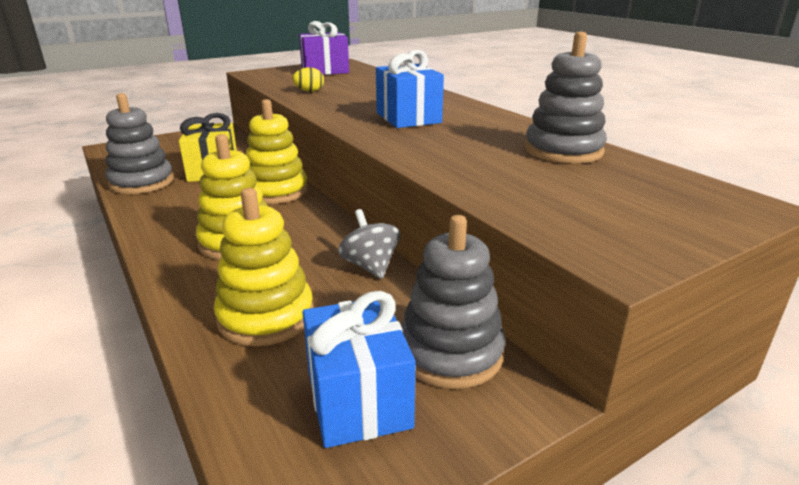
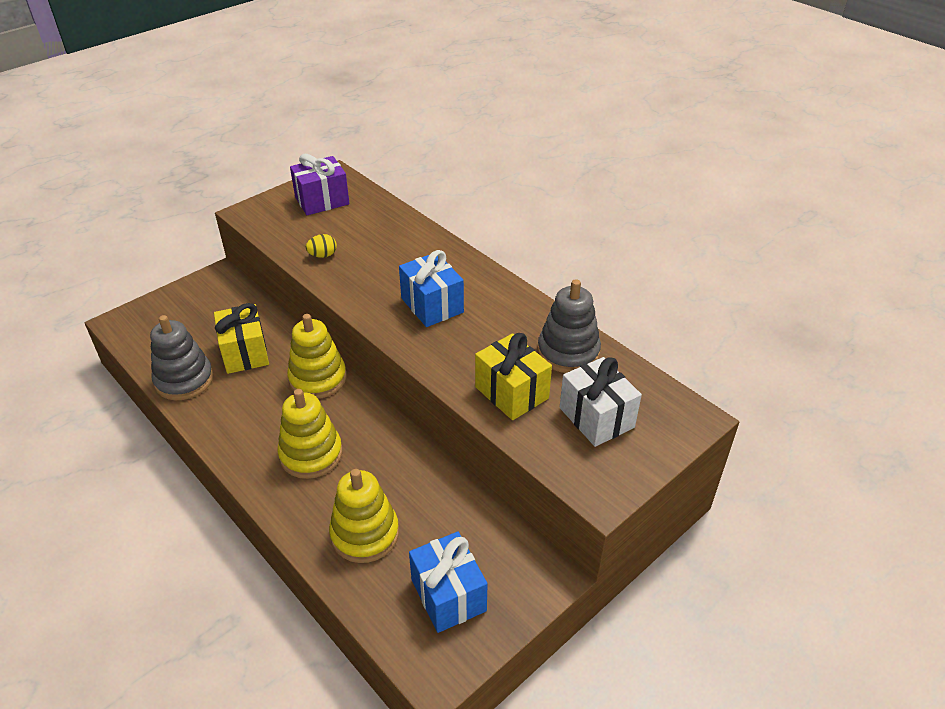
camera: 10 degrees left, 15 degrees up
(370, 266) = (426, 469): grey spinning top -> none
(450, 353) = (500, 548): grey stacking toy -> none
(488, 171) = (511, 392): none -> yellow gift
(603, 195) = (596, 417): none -> white gift

